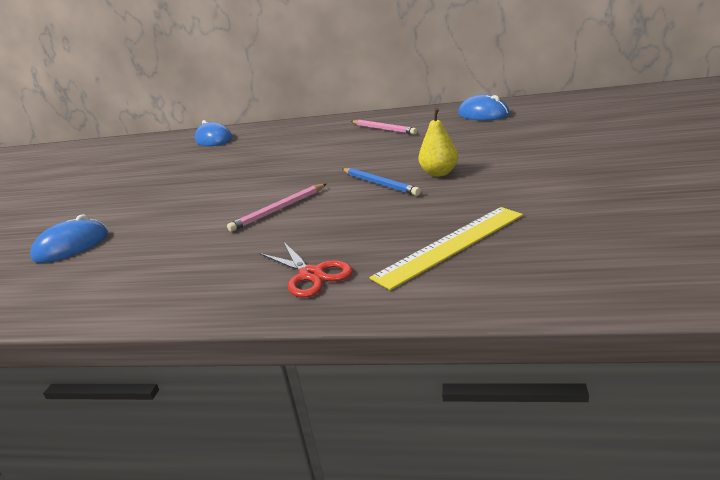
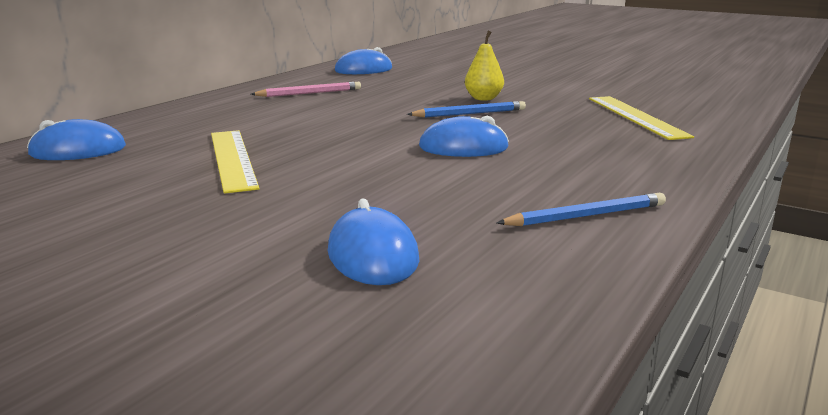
camera: 70 degrees left, 5 degrees down
(139, 287) = (586, 216): none -> blue pencil
(216, 168) = (233, 159): none -> yellow ruler
(279, 209) = (463, 147): pink pencil -> blue mouse
(311, 274) = (640, 153): red scissors -> none

